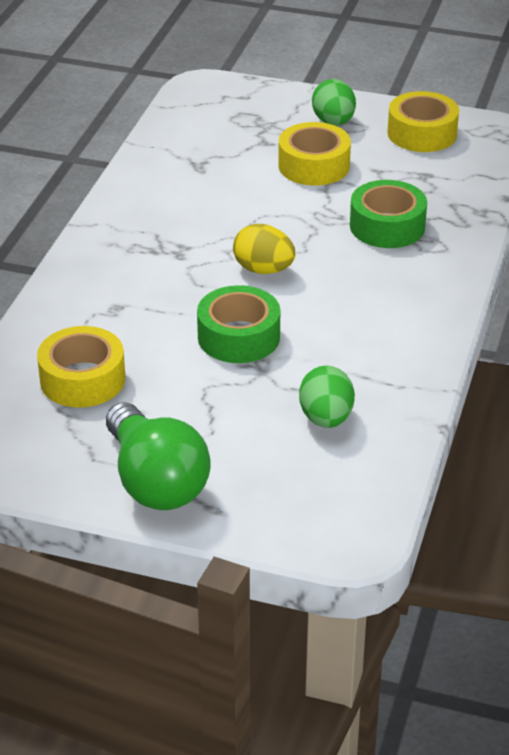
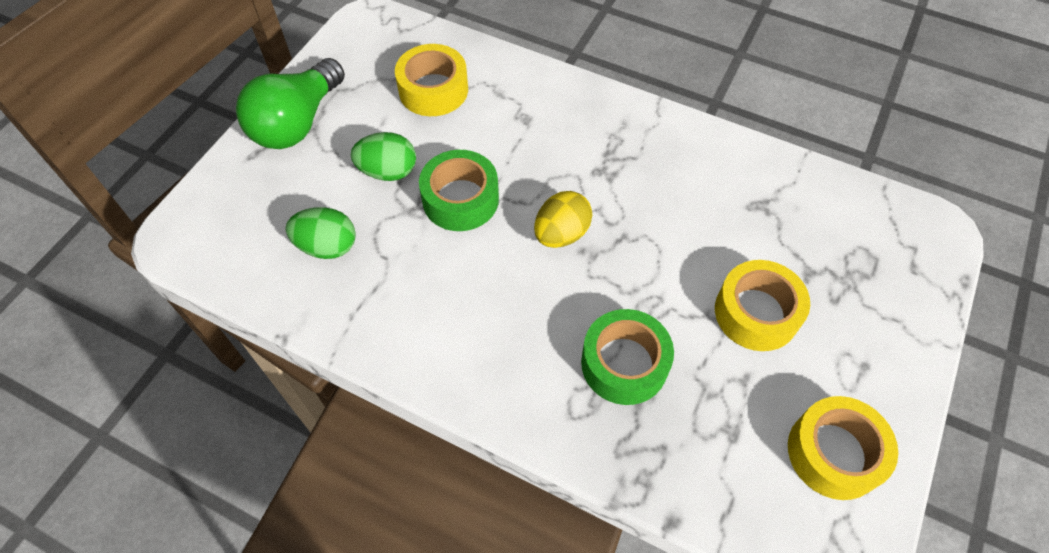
camera: 100 degrees right, 20 degrees up
(155, 481) = (297, 123): green light bulb -> green light bulb turned 45 degrees counterclockwise
(333, 122) = (858, 352): green egg -> green egg (388, 171)

